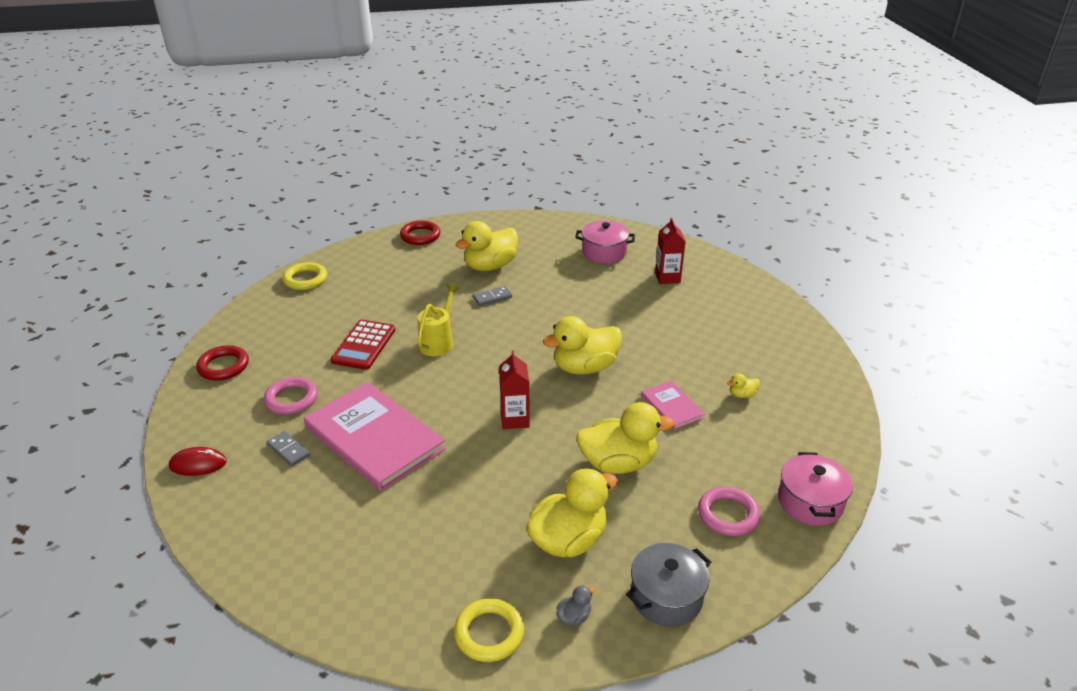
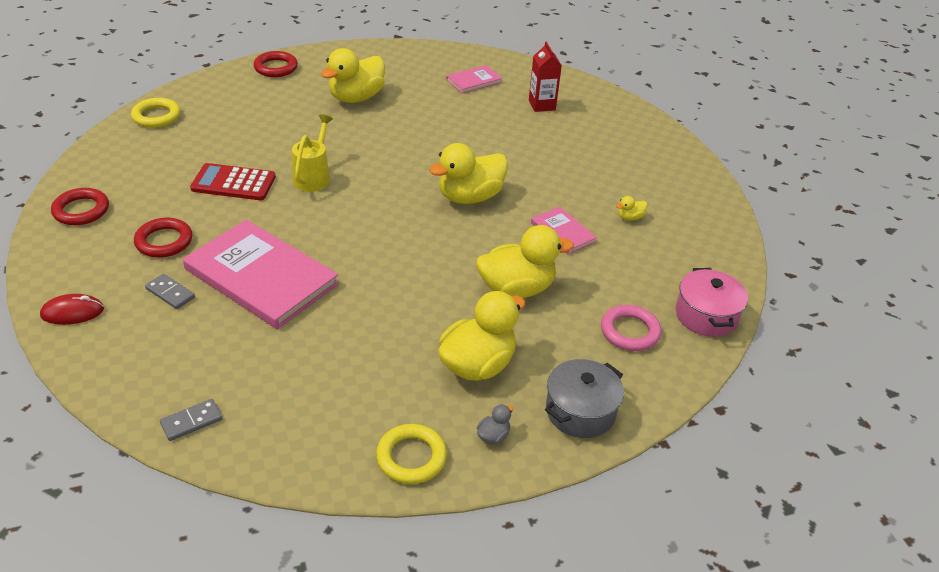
camera: 10 degrees left, 5 degrees up
(291, 399) = (164, 241): pink ring -> red ring
(364, 345) = (233, 183): red calculator -> red calculator turned 90 degrees clockwise
(492, 298) = (364, 130): grey domino -> grey domino (191, 422)
(515, 419) = (406, 251): red carton -> none
(604, 252) = (474, 81): pink pot -> pink book

